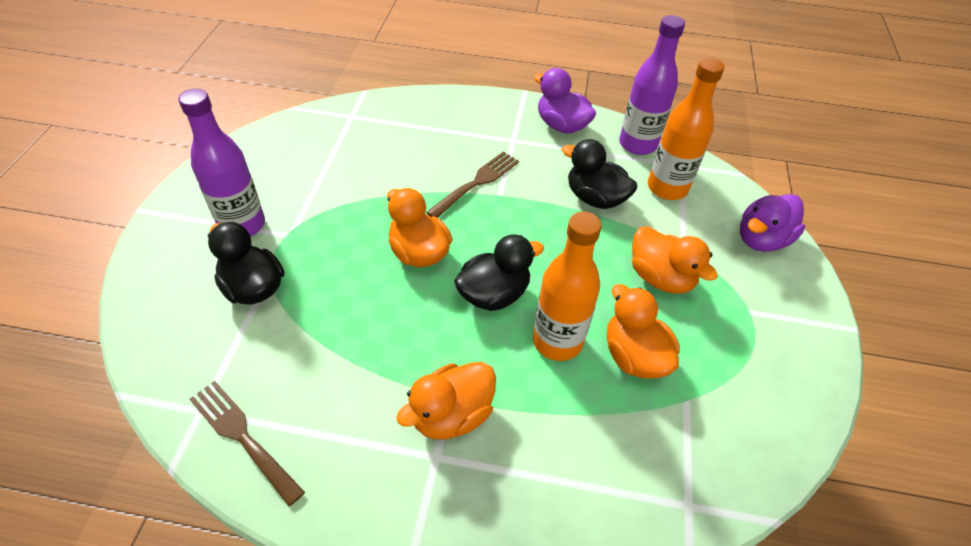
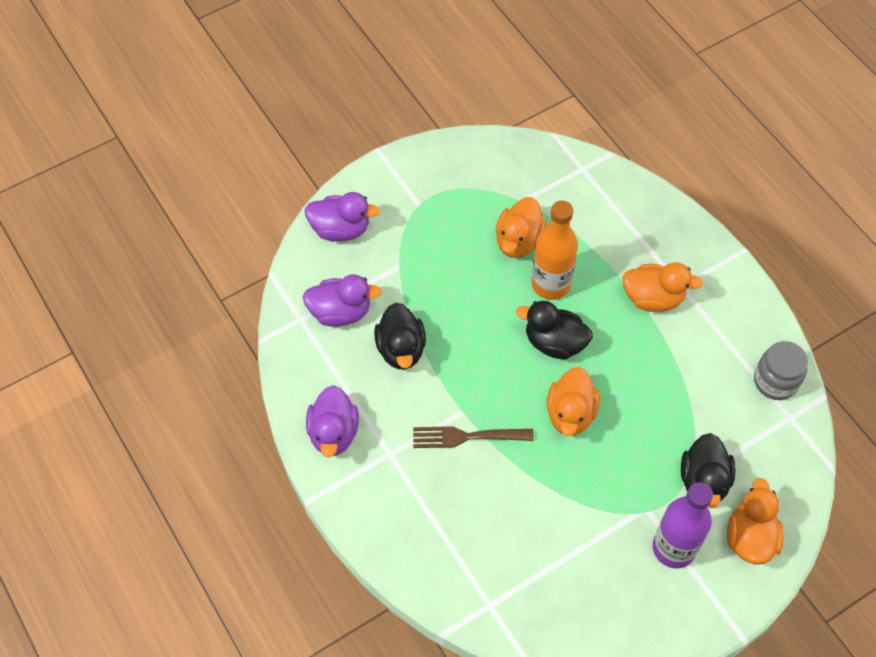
camera: 130 degrees left, 10 degrees up
(243, 437) = (775, 381): brown fork -> grey jar
(637, 144) = (303, 363): purple bottle -> none
(660, 277) = (440, 264): orange duck -> orange duck (750, 537)
(667, 188) = (340, 312): orange bottle -> purple duck

